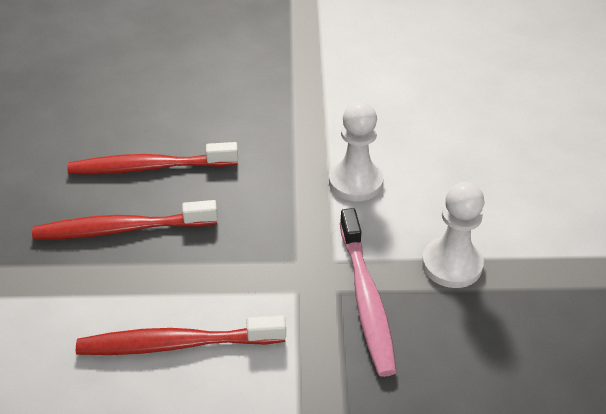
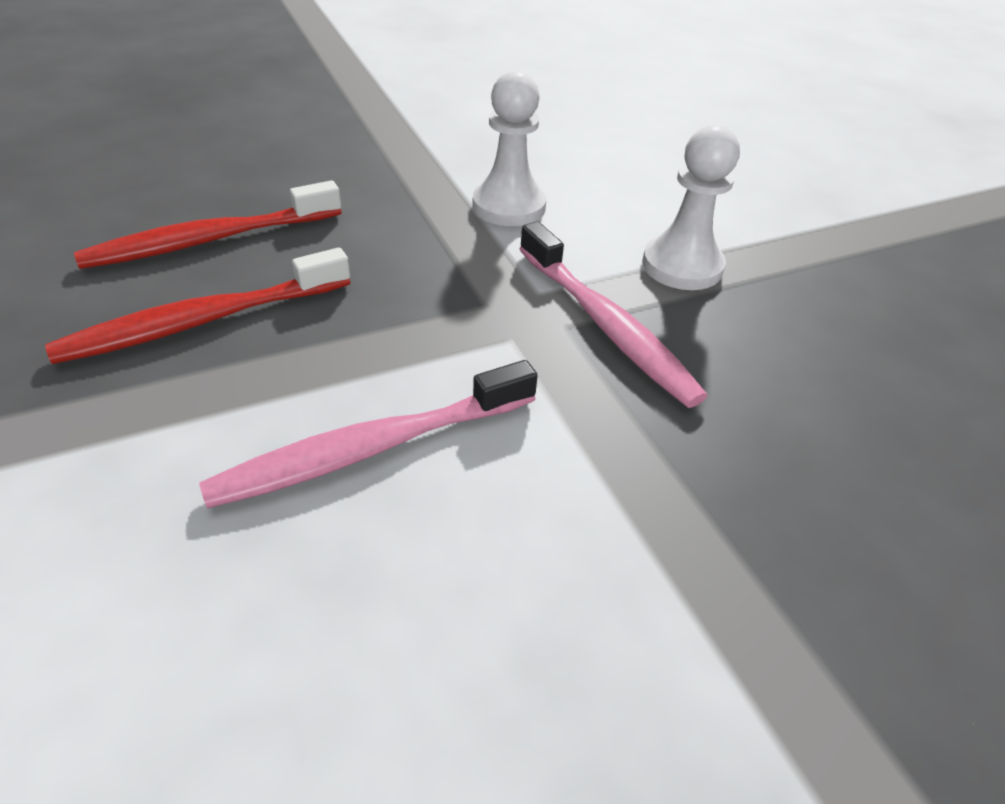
camera: 25 degrees left, 0 degrees up
(178, 344) = (373, 448): red toothbrush -> pink toothbrush

